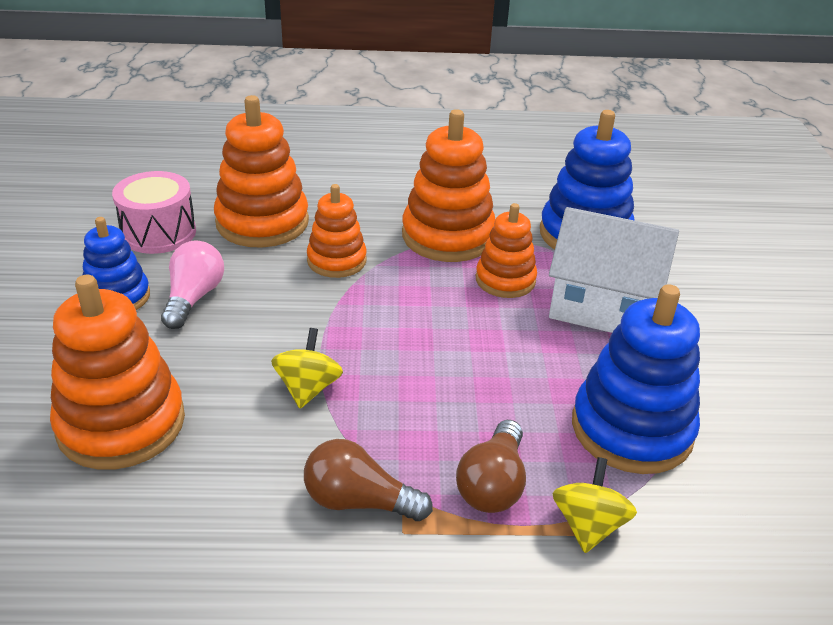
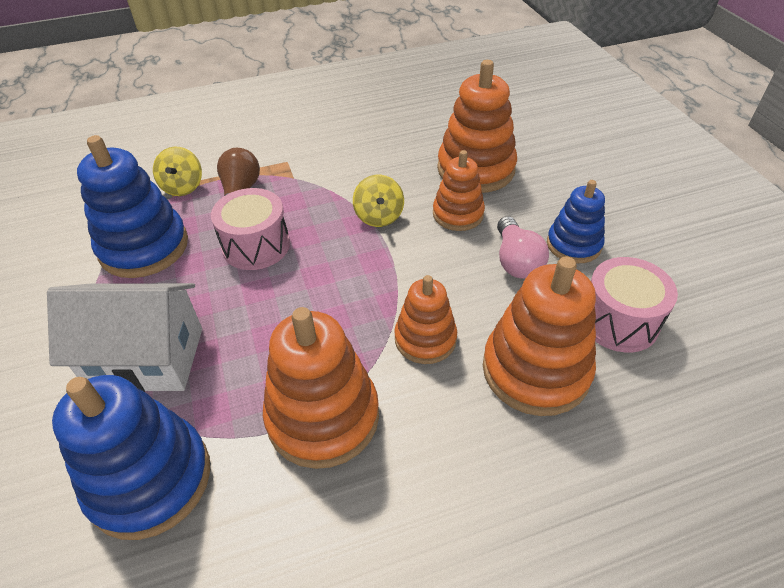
camera: 165 degrees right, 10 degrees up
(359, 501) = (315, 167): brown light bulb -> none
(480, 391) = (256, 245): none -> pink drum
(505, 280) = (247, 365): orange stacking toy -> orange stacking toy (458, 214)

